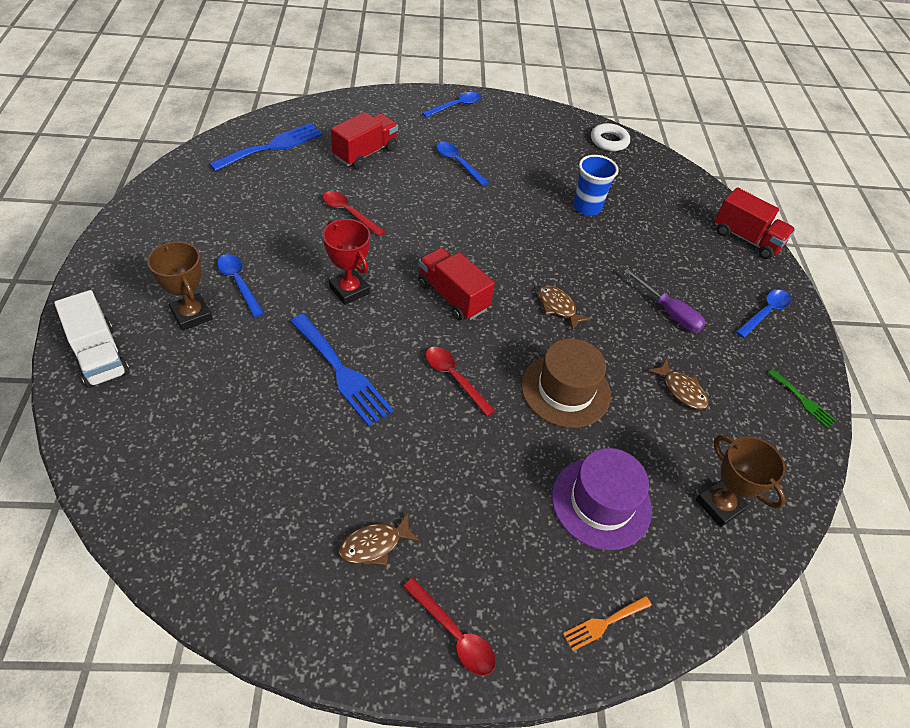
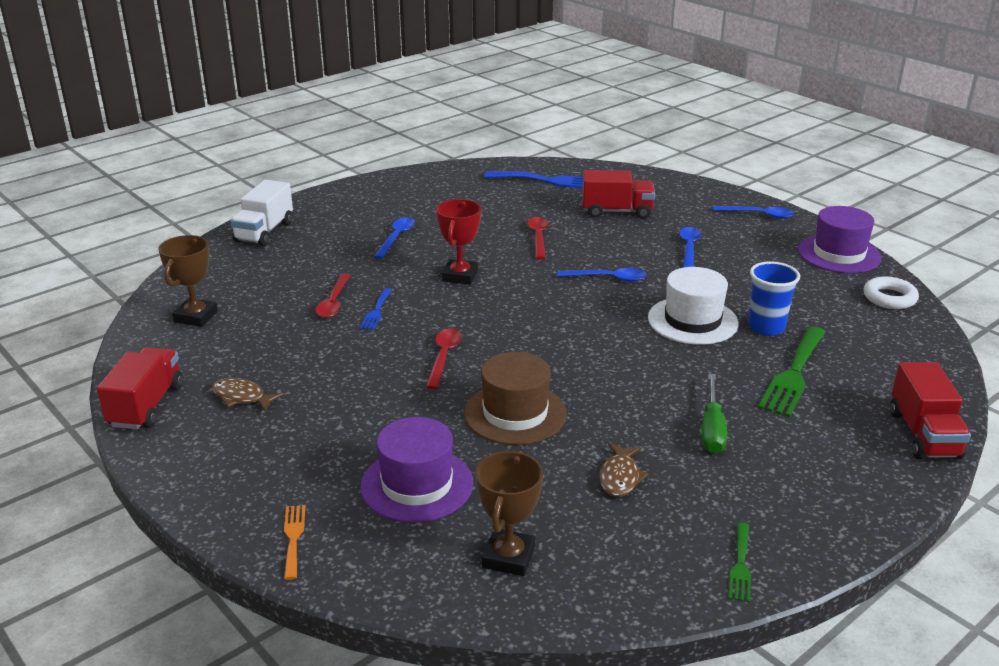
camera: 55 degrees right, 20 degrees down
(192, 315) = (342, 239): brown trophy -> brown trophy (196, 317)
(341, 372) = (376, 311): blue fork -> blue fork, size x0.52
(453, 296) = (529, 317): red truck -> red truck (146, 406)
(454, 634) = (204, 466): red spoon -> red spoon (334, 302)
(541, 118) = (839, 254): none -> purple hat
(545, 229) = (692, 321): none -> white hat
(558, 307) = (606, 368): brown fish -> none
(604, 623) = (293, 538): orange fork -> orange fork turned 60 degrees clockwise
(646, 237) = (793, 374): none -> green fork
(669, 312) = (712, 429): purple screwdriver -> green screwdriver
(765, 313) = (829, 490): blue spoon -> blue spoon (608, 278)

